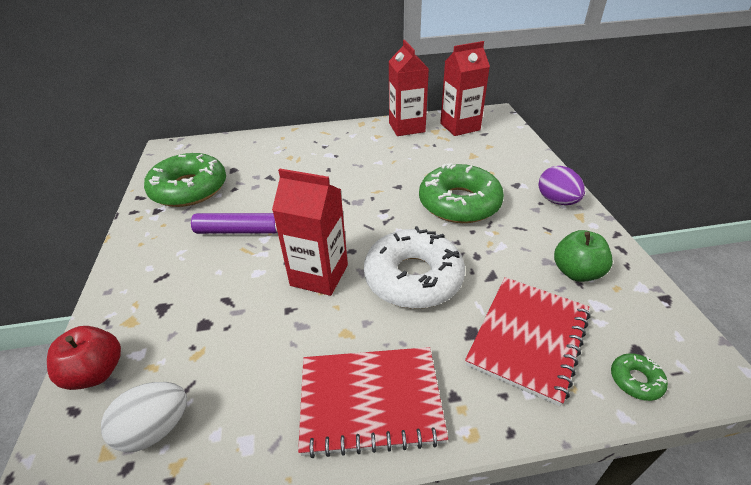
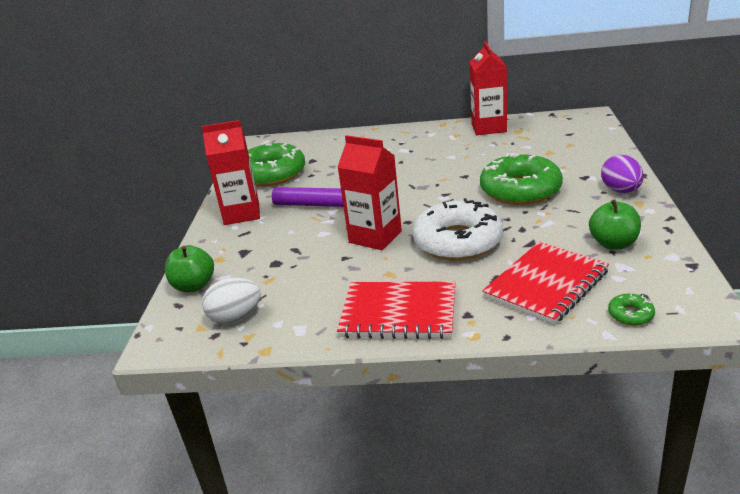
camera: 15 degrees right, 10 degrees down
(96, 372) = (194, 286): red apple -> green apple
(460, 127) = (545, 127): red carton -> red carton (241, 214)

